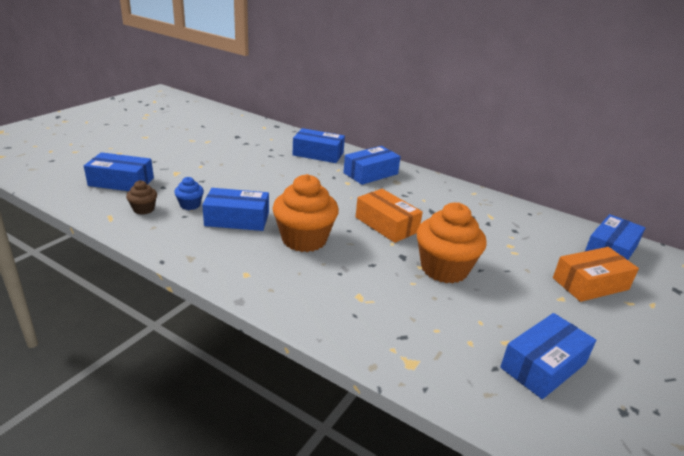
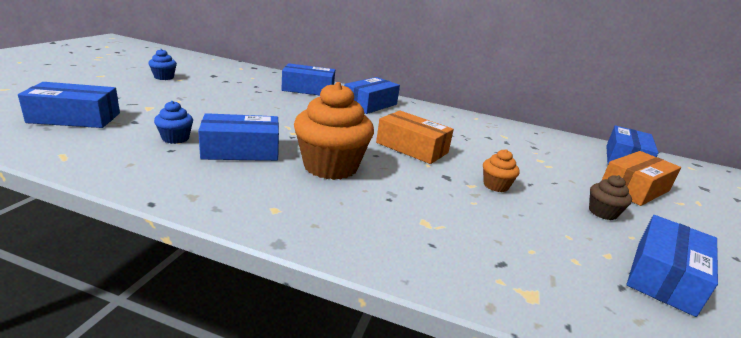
camera: 15 degrees left, 5 degrees down
(143, 209) = (112, 145): brown cupcake -> brown cupcake (602, 212)
(194, 139) = (164, 77): none -> blue cupcake
(444, 269) = (495, 186): orange cupcake -> orange cupcake, size x0.47

